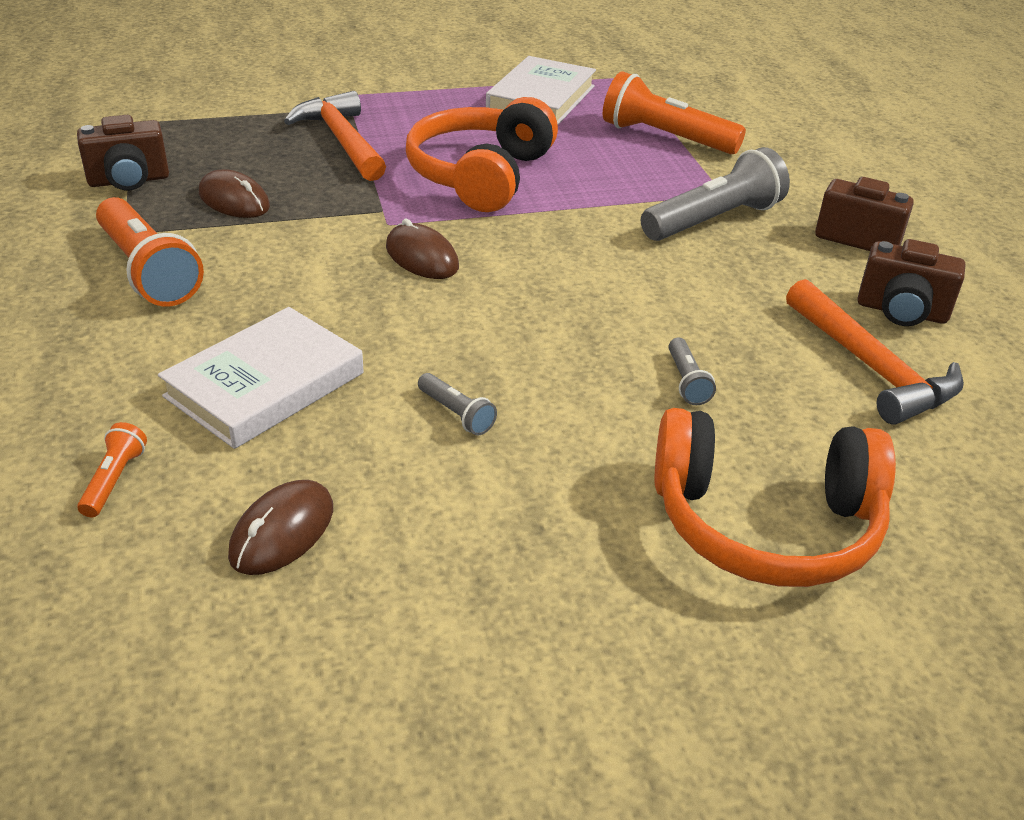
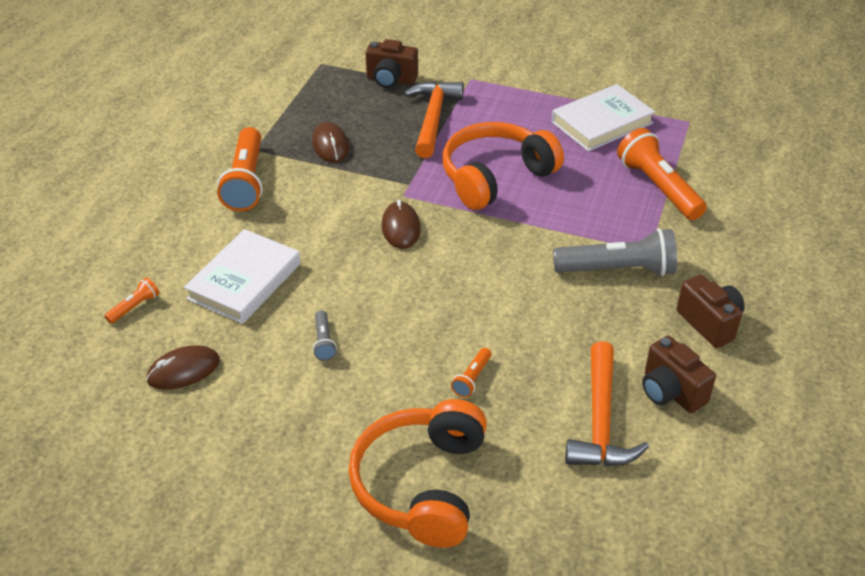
camera: 35 degrees right, 5 degrees up
(129, 181) = (285, 110): brown camera -> brown camera (391, 80)
(265, 385) = (244, 281): white book -> white book turned 45 degrees counterclockwise
(686, 381) = (472, 378): grey flashlight -> orange flashlight
(765, 524) = (421, 484): orange headphones -> orange headphones turned 60 degrees clockwise

